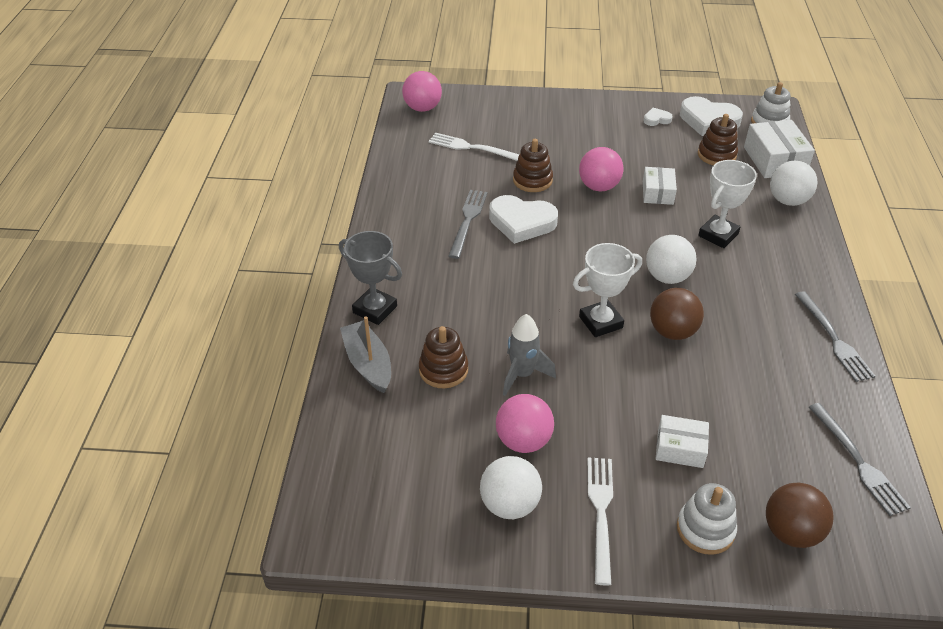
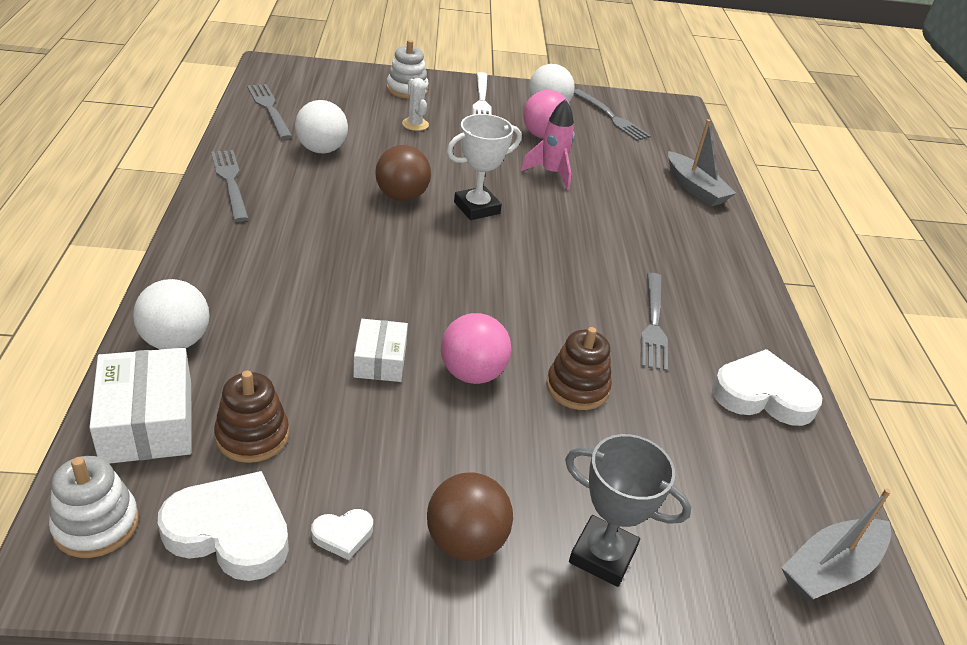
camera: 170 degrees right, 5 degrees down
(375, 309) = (714, 230): grey trophy -> grey trophy (602, 555)
(422, 108) = (830, 569): pink ball -> grey boat
(423, 491) = (612, 117): none -> grey fork
(443, 370) = (624, 180): brown stacking toy -> none
(470, 147) = (696, 458): white fork -> none
(521, 222) = (580, 319): white heart -> white heart (762, 395)
(522, 374) = (551, 173): grey rocket -> pink rocket
(667, 277) = (394, 246): white ball -> white ball (321, 150)
(680, 448) = (415, 124): white box -> white cactus
(718, 235) = (310, 293): white trophy -> none
(791, 532) = (345, 84): brown ball -> brown ball (465, 541)

